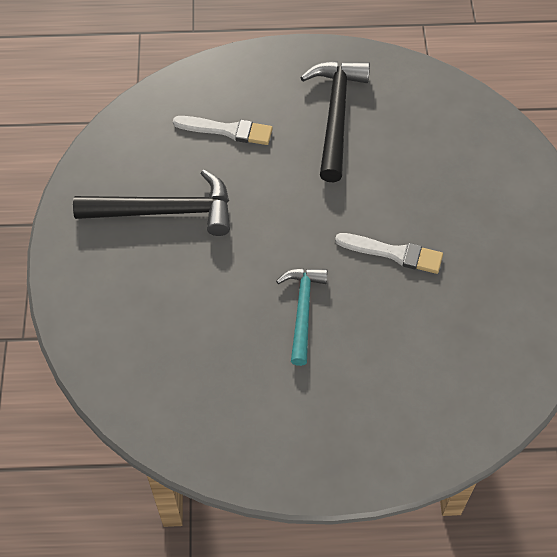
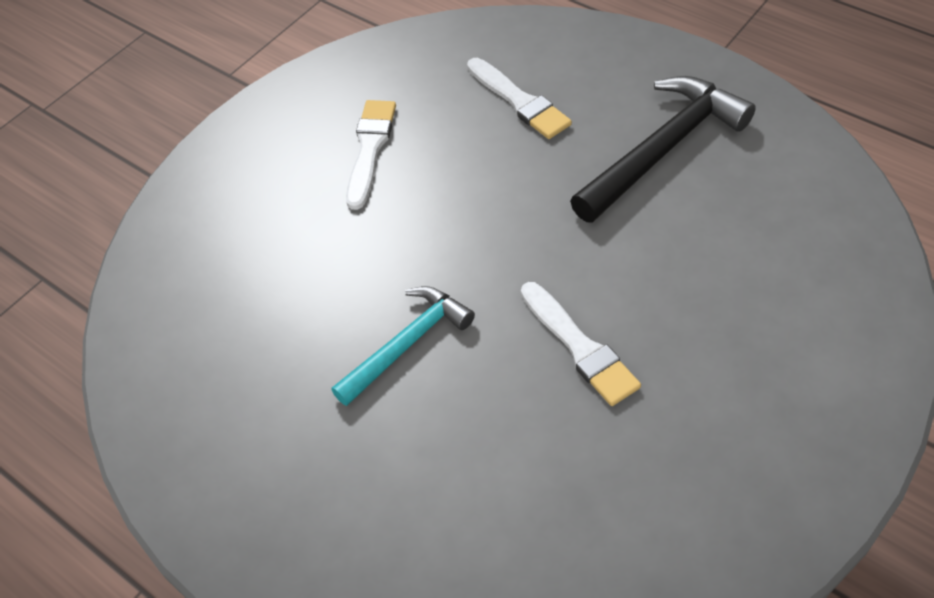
camera: 45 degrees right, 5 degrees down
(164, 211) = (370, 149): black hammer -> white brush

